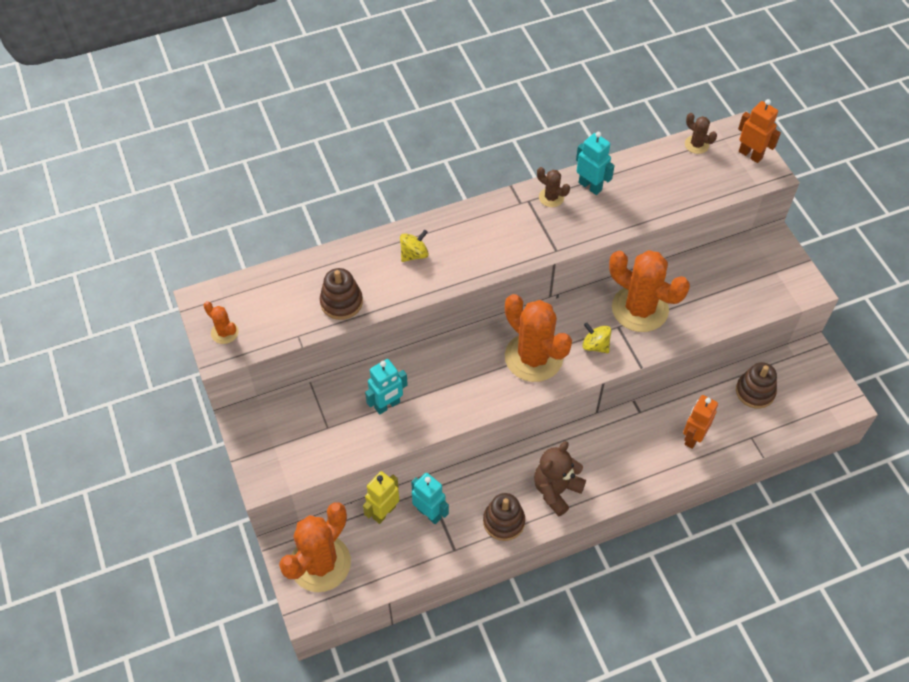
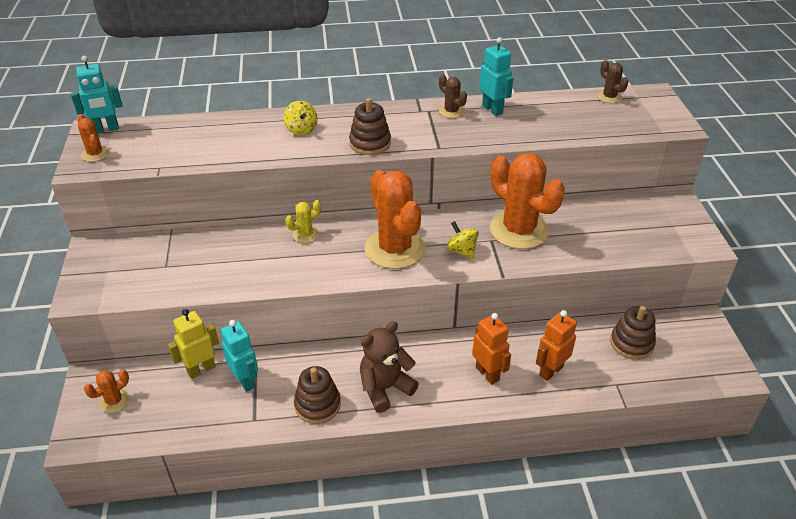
camera: 15 degrees right, 15 degrees down
(320, 563) = (114, 401): orange cactus -> orange cactus, size x0.45
(341, 302) = (214, 151): brown stacking toy -> brown stacking toy (370, 143)
(387, 405) = (232, 260): turquoise robot -> turquoise robot (106, 129)
(414, 254) = (301, 129): yellow spinning top -> yellow spinning top turned 90 degrees clockwise
(443, 359) = (305, 234): none -> yellow cactus
(750, 154) = (662, 111): orange robot -> orange robot (487, 373)

